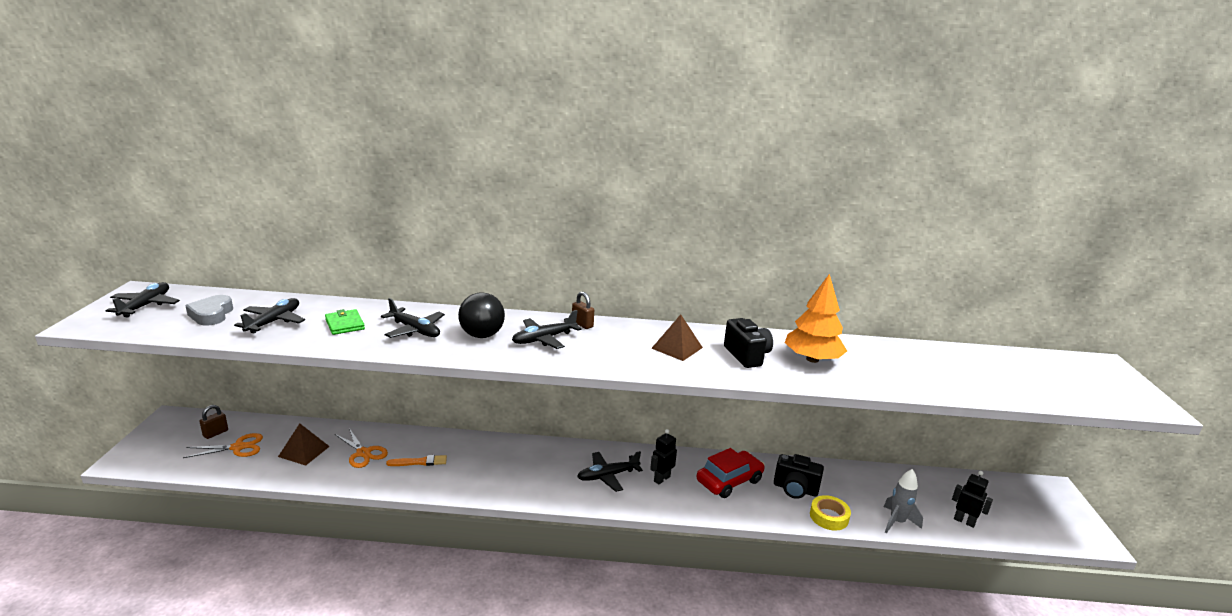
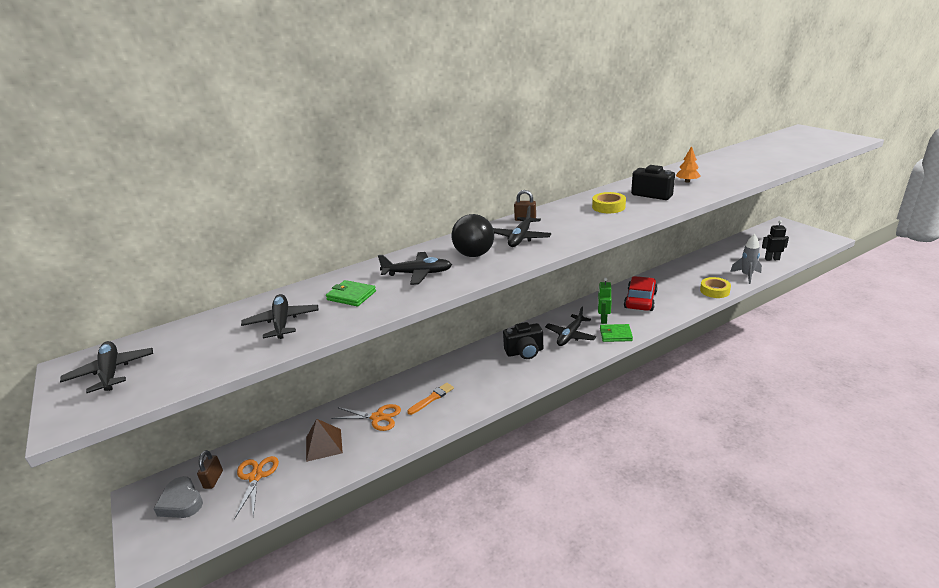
camera: 30 degrees left, 5 degrees up
(211, 315) = (205, 345): grey heart -> grey heart (181, 502)
(238, 447) = (256, 476): orange scissors -> orange scissors turned 45 degrees counterclockwise
(650, 500) = (615, 335): none -> green wallet
(661, 479) = (603, 319): black robot -> green robot
(677, 348) = (608, 207): brown pyramid -> yellow tape
(795, 489) = (678, 286): black camera -> black camera (524, 352)
(812, 359) = (687, 181): orange tree -> orange tree, size x0.51

